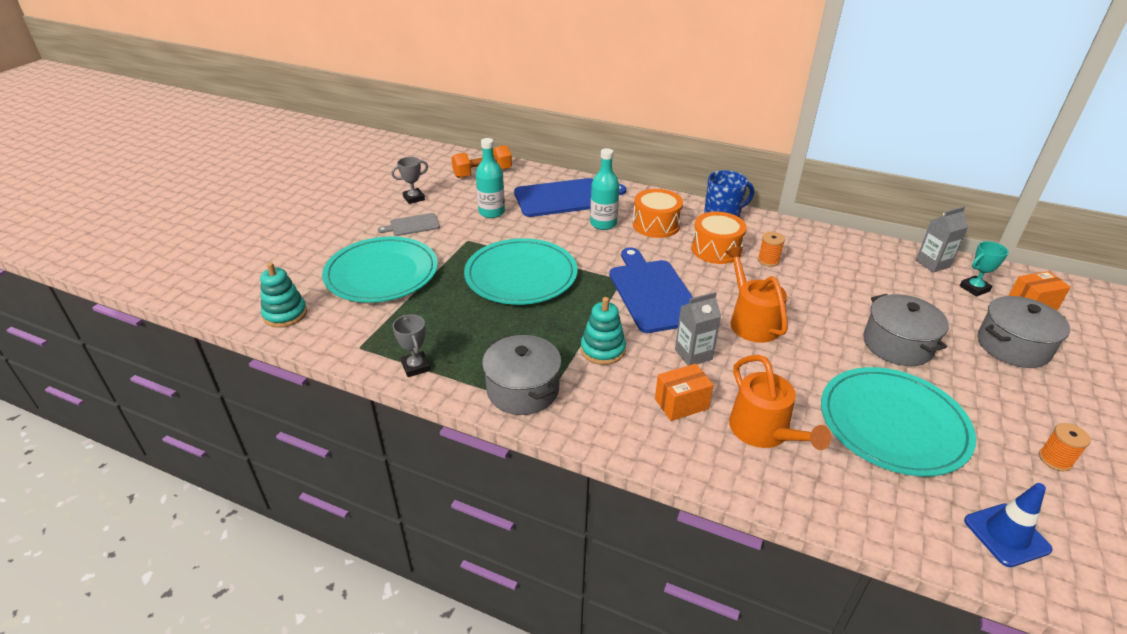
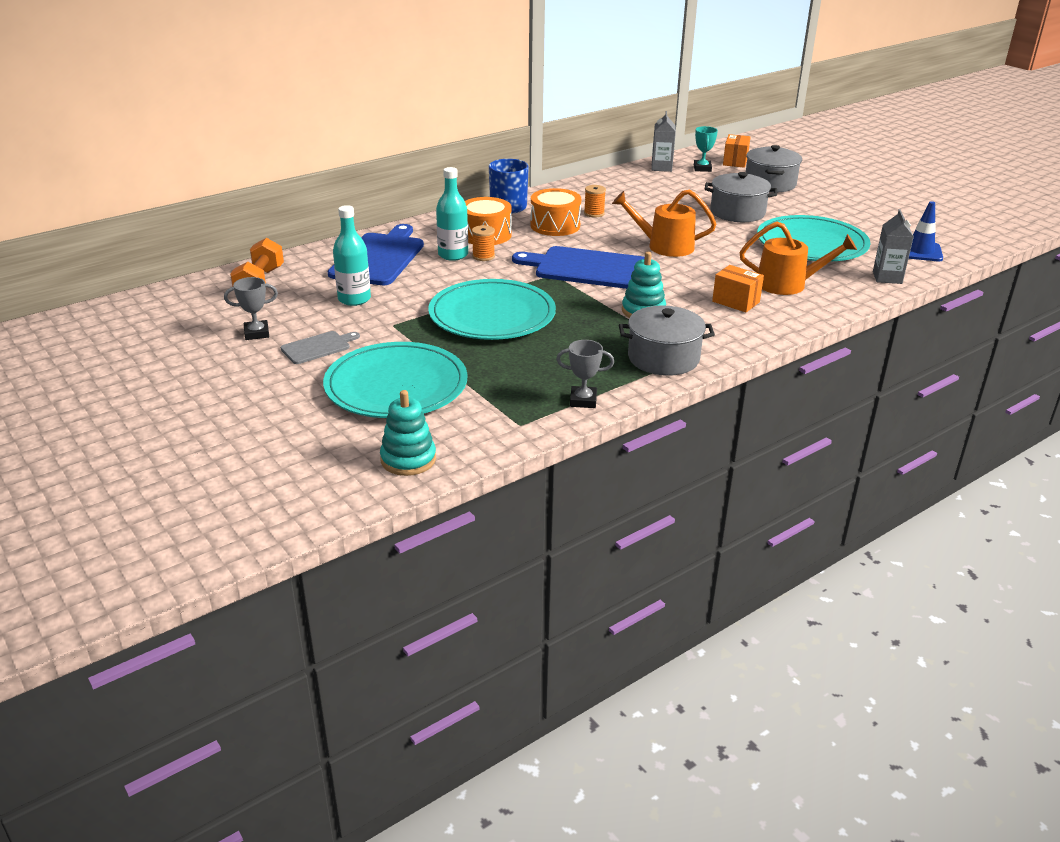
camera: 60 degrees left, 5 degrees down
(412, 225) = (318, 347): grey cutting board -> grey cutting board turned 135 degrees counterclockwise
(414, 198) = (257, 333): grey trophy -> grey trophy turned 75 degrees clockwise
(681, 404) = (735, 302): orange box -> orange box turned 60 degrees counterclockwise
(693, 354) = (683, 279): grey carton -> grey carton (887, 277)
(1055, 459) = (873, 216): orange spool -> orange spool (483, 256)

